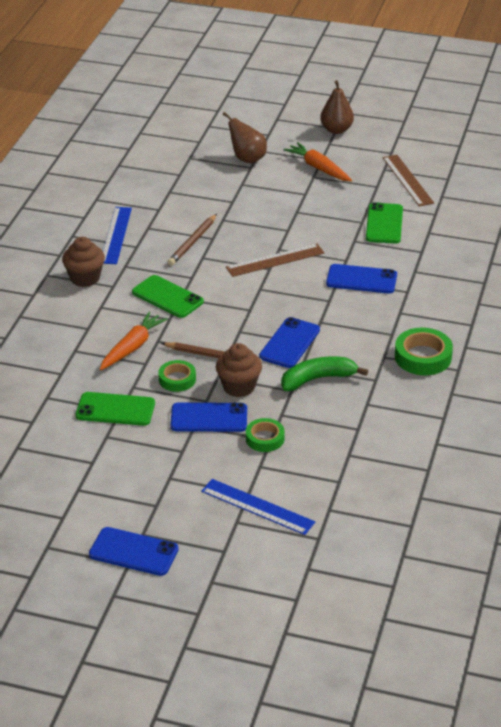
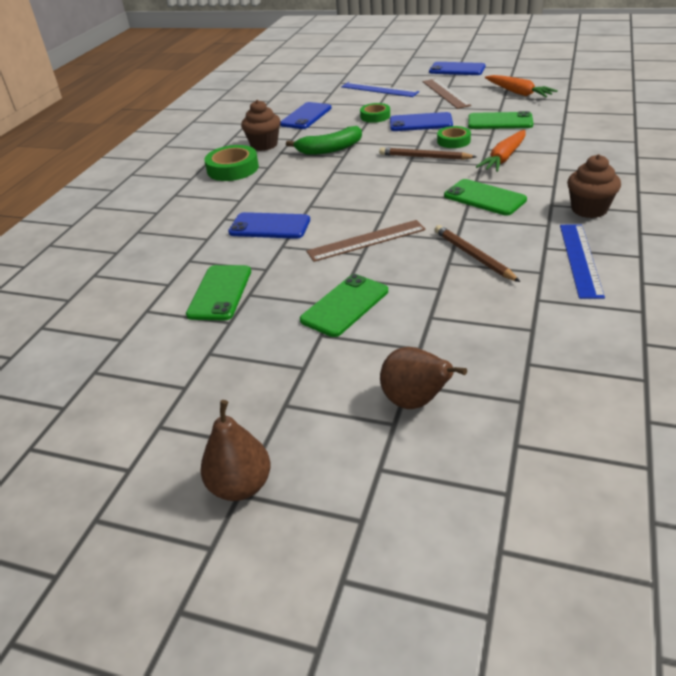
camera: 175 degrees left, 0 degrees up
(192, 242) = (473, 256): brown pencil -> brown pencil turned 60 degrees counterclockwise
(239, 387) = (398, 140): brown cupcake -> brown cupcake (264, 145)
(289, 343) = (353, 170): blue phone -> blue phone (306, 116)
(290, 211) = (345, 305): none -> green phone
(318, 168) = (292, 385): orange carrot -> orange carrot (518, 93)
(407, 180) = (157, 366): brown ruler -> brown ruler (445, 93)

